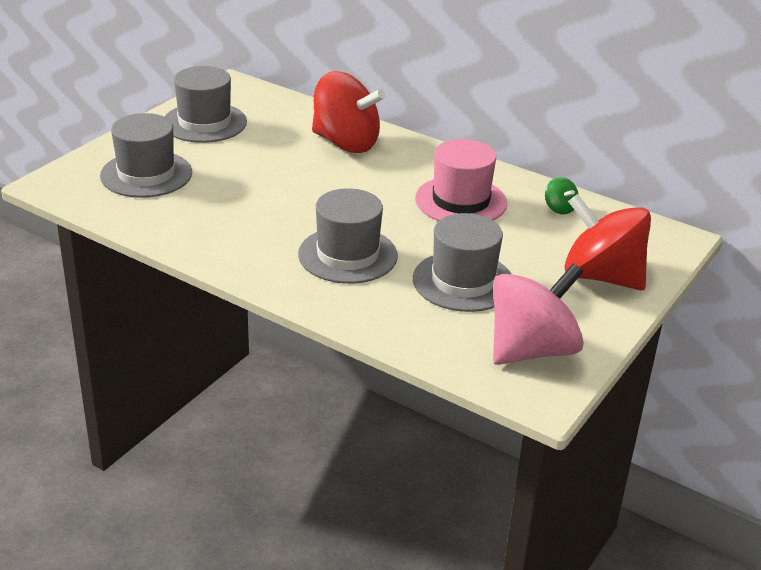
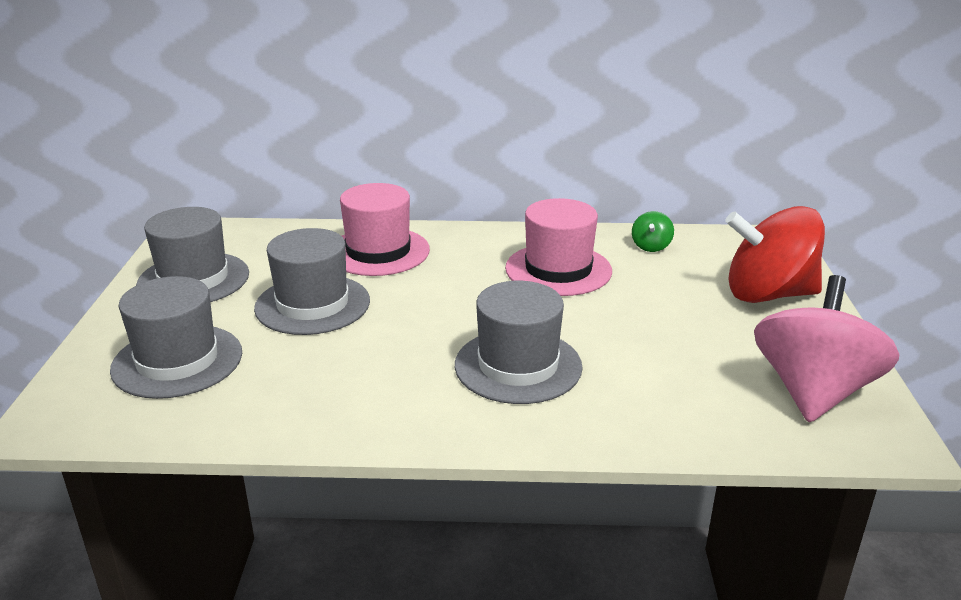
camera: 30 degrees left, 5 degrees down
(346, 143) = (378, 251): red spinning top -> pink hat
(463, 281) = (662, 347): grey hat -> grey hat (312, 304)
(559, 208) = (651, 246): green spinning top -> green spinning top turned 75 degrees clockwise

